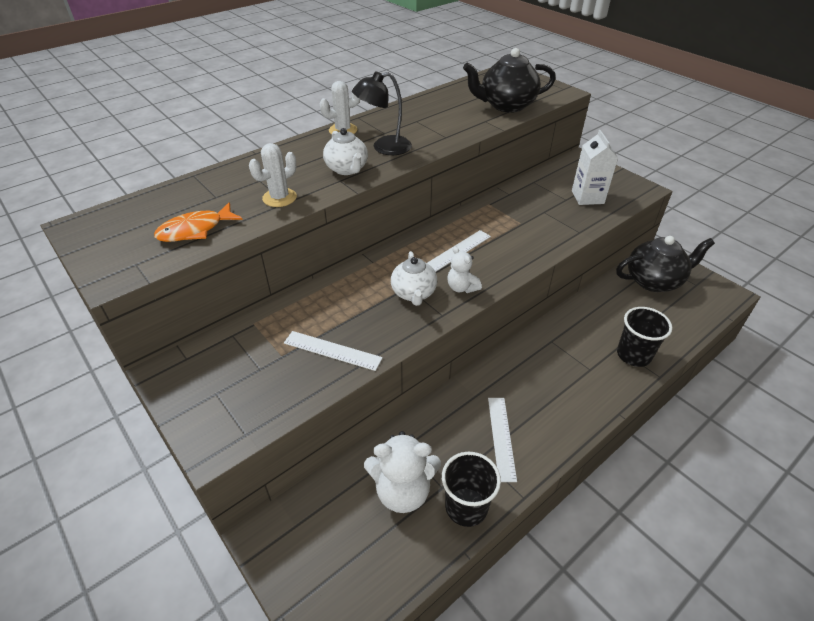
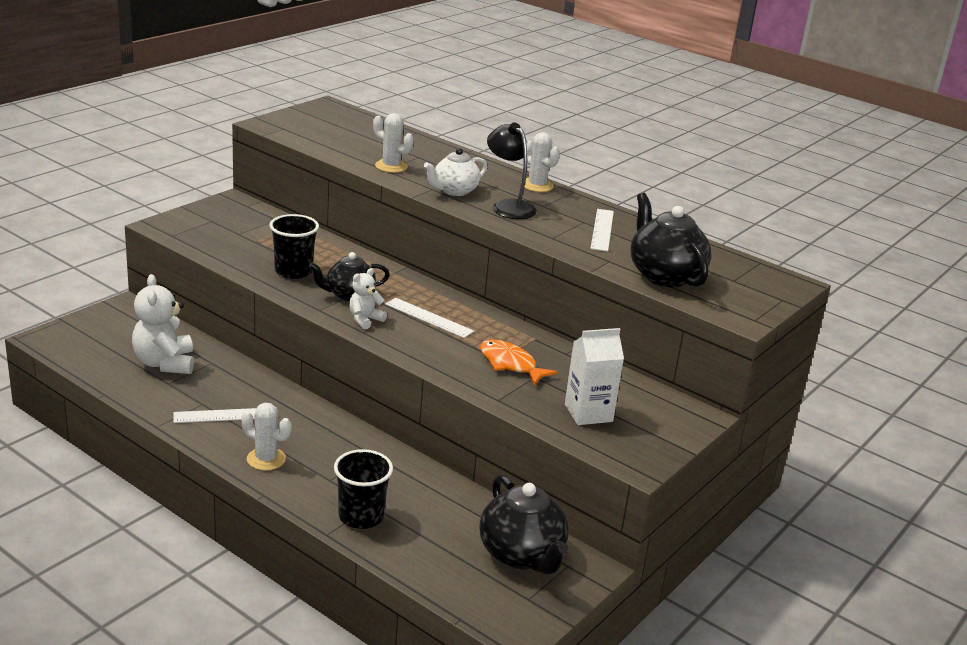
camera: 75 degrees right, 15 degrees down
(195, 230) = (332, 141): orange fish -> orange fish (510, 364)
(332, 350) = (263, 260): white ruler -> white ruler (602, 230)
(414, 293) = (349, 294): white teapot -> black teapot
(466, 507) = (148, 395): black cup -> black cup (293, 271)
(568, 409) = (266, 459): none -> white cactus

